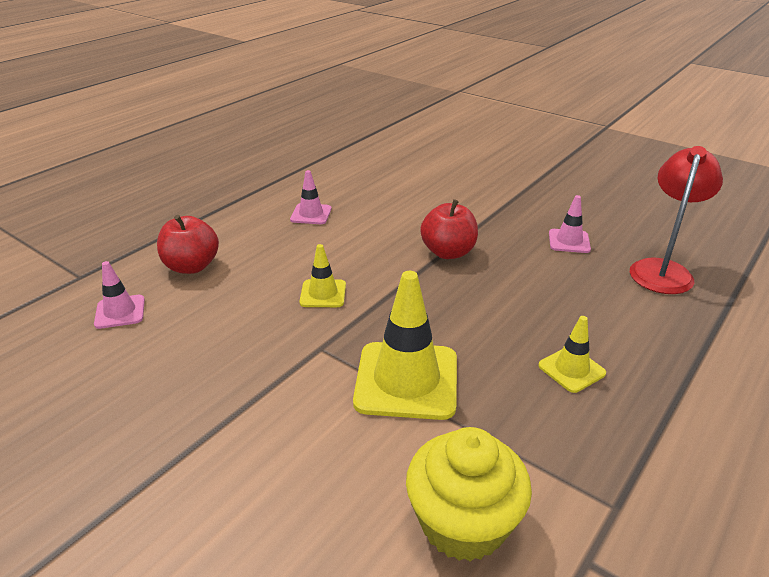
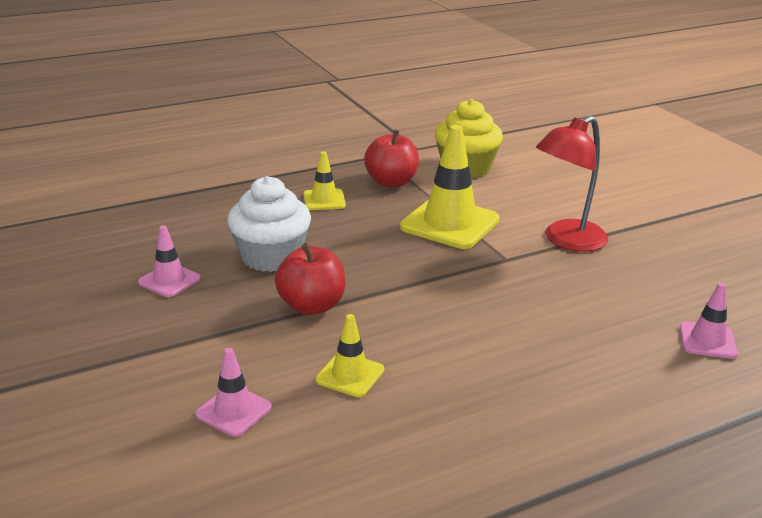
camera: 155 degrees left, 5 degrees down
(191, 266) = (629, 376): red apple -> red apple (391, 182)
(311, 214) = (440, 416): pink traffic cone -> pink traffic cone (234, 411)
(323, 294) = (481, 300): yellow traffic cone -> yellow traffic cone (350, 375)
(528, 282) = (271, 257): none -> white cupcake
(662, 270) = (136, 233): red lamp -> red lamp (566, 241)

